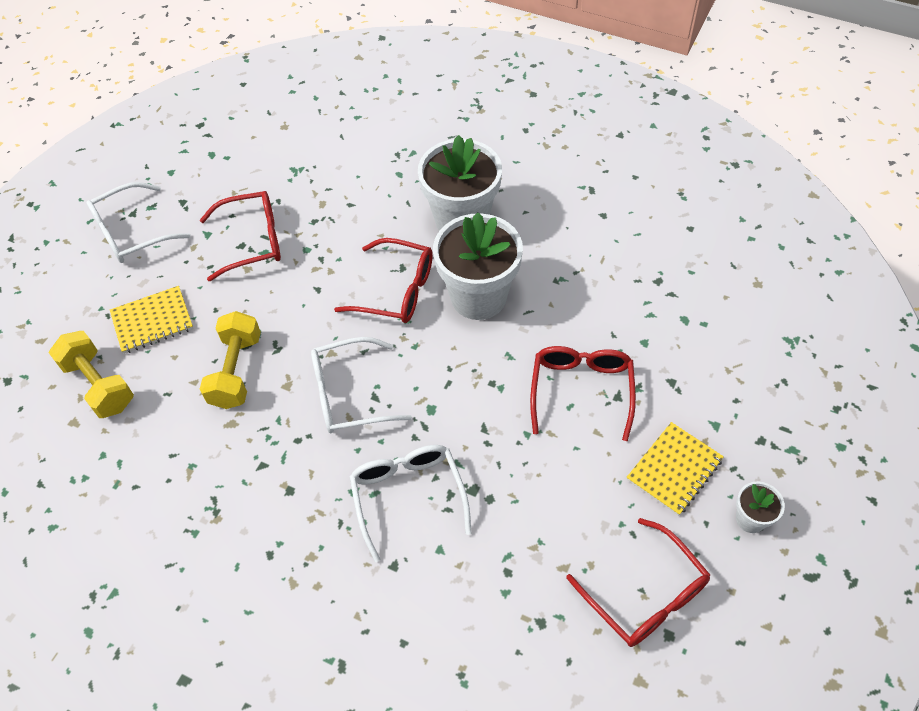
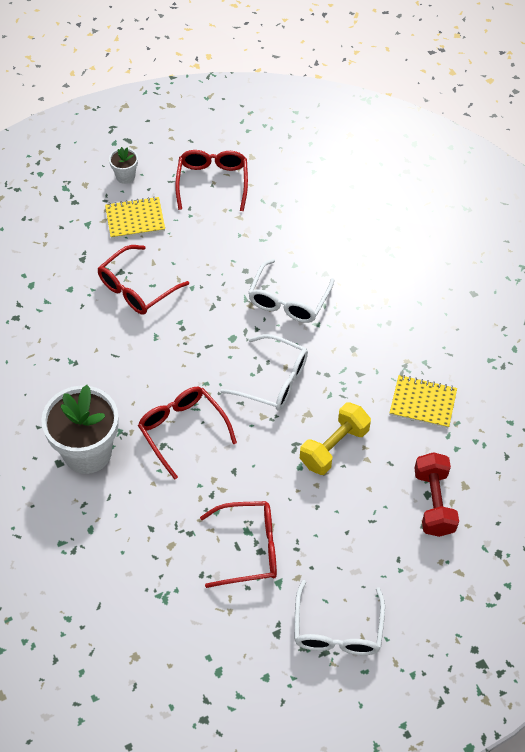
camera: 145 degrees left, 0 degrees up
(99, 385) = (434, 502): yellow dumbbell -> red dumbbell
(131, 233) = (337, 630): white glasses -> white glasses turned 90 degrees clockwise
(152, 321) = (368, 529): yellow notebook -> yellow notebook (423, 403)
(253, 241) = (249, 548): red glasses -> red glasses turned 150 degrees clockwise
(478, 297) = (134, 387): white flower pot -> none

